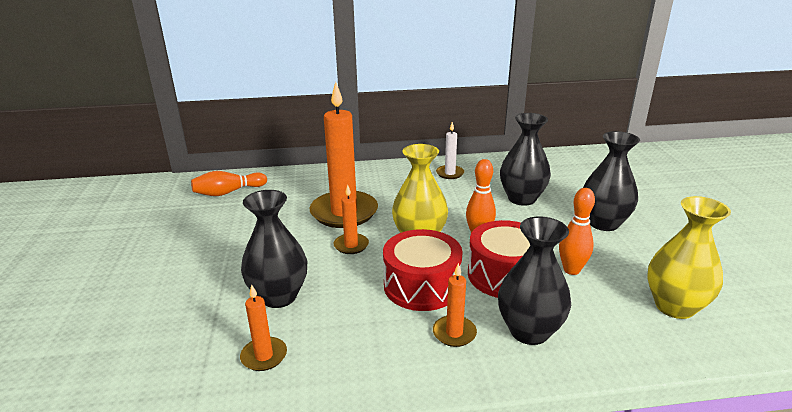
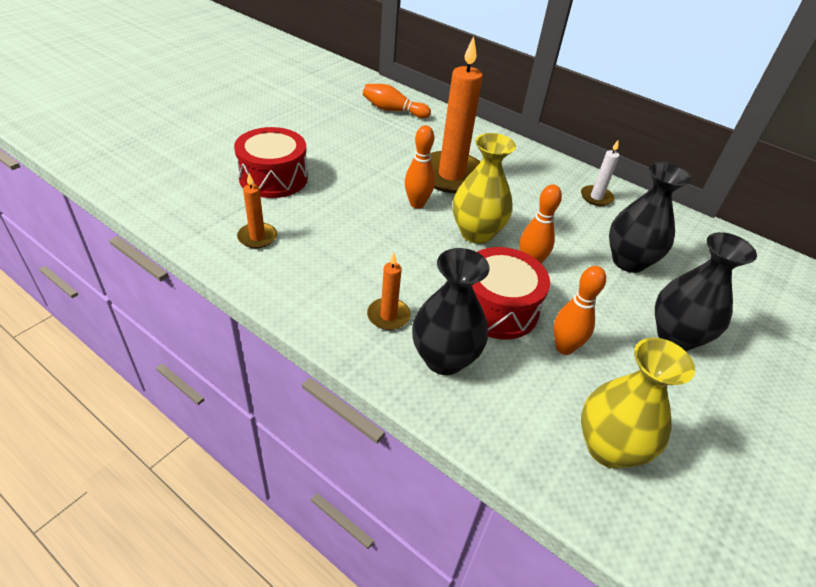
camera: 40 degrees right, 15 degrees up
(279, 296) = (318, 206): black vase -> none
(351, 245) = (417, 204): orange candle -> orange bowling pin
(421, 285) = (420, 268): red drum -> red drum (273, 178)

